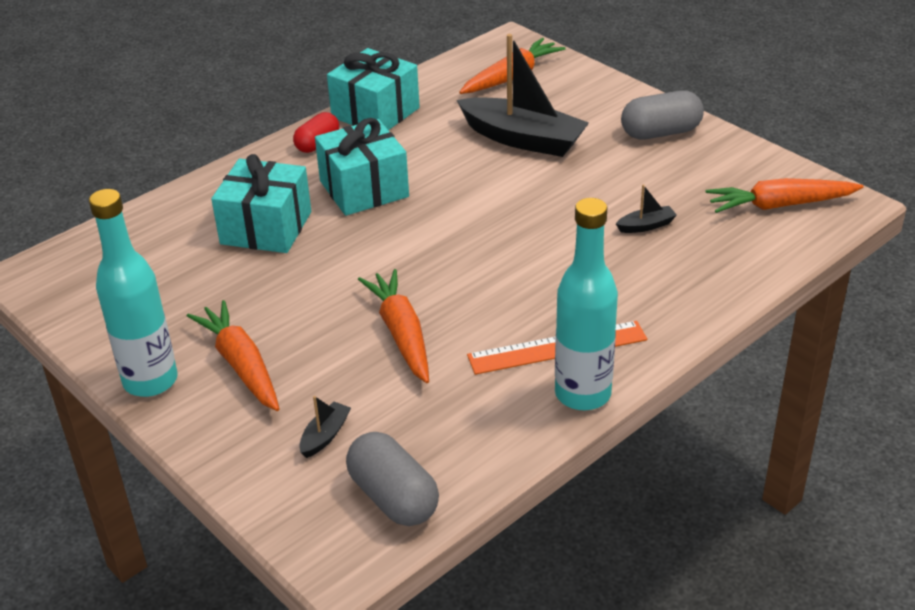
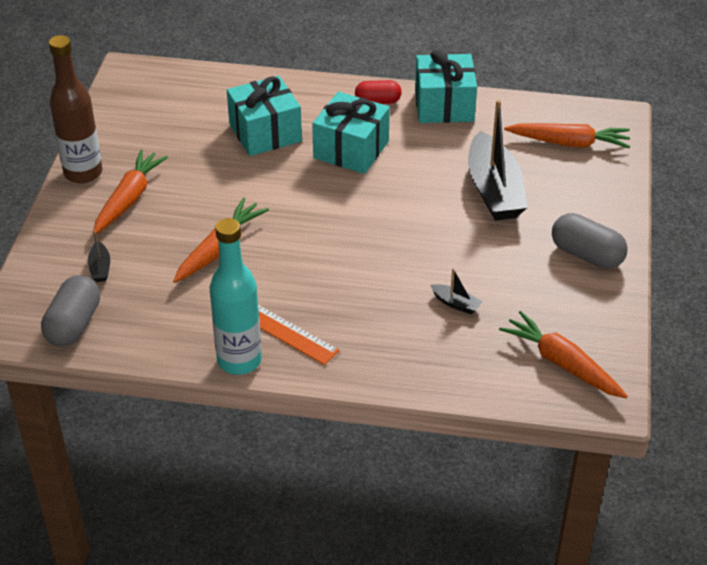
camera: 50 degrees right, 5 degrees up
(150, 381) = (83, 173): turquoise bottle -> brown bottle
(325, 436) = (100, 268): black boat -> black boat turned 90 degrees clockwise

